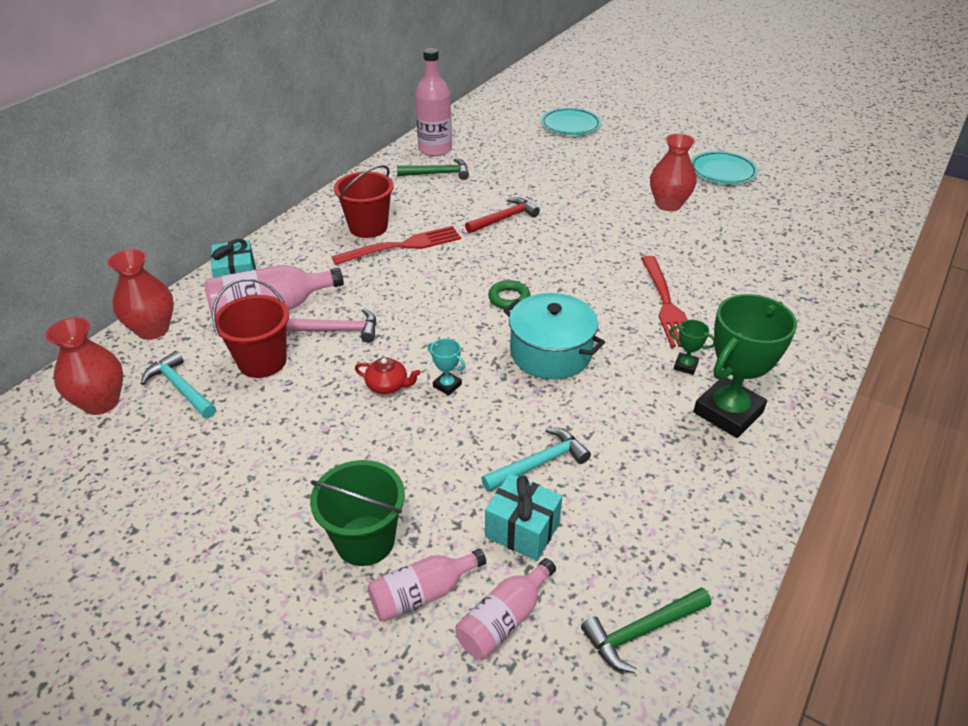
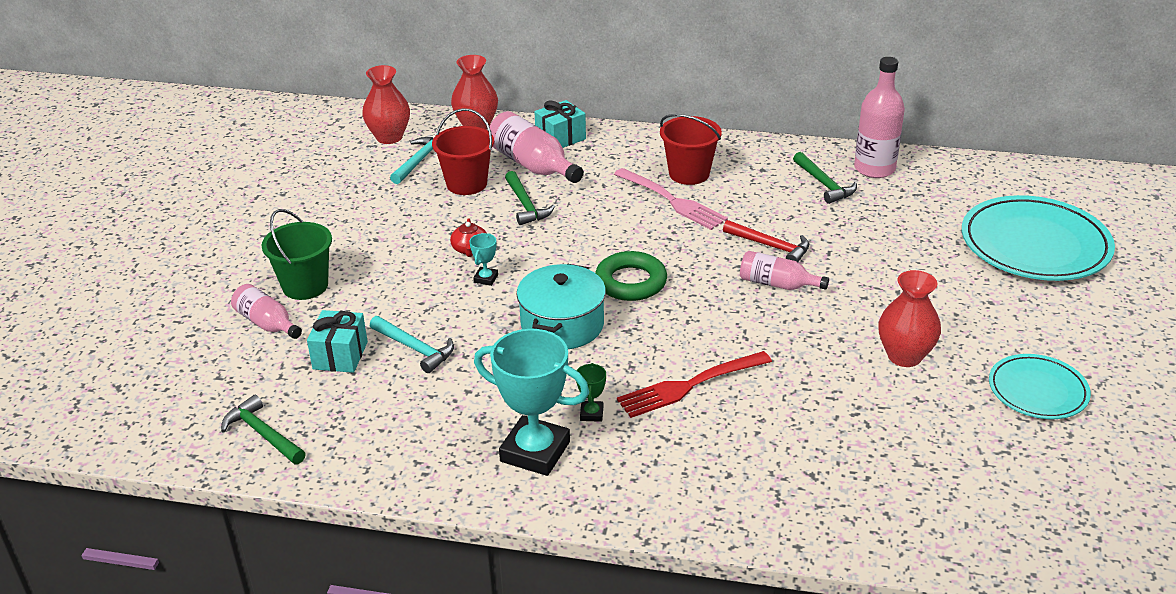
camera: 70 degrees right, 5 degrees down
(338, 330) = (526, 205): pink hammer -> green hammer
(402, 246) = (671, 200): red fork -> pink fork
(504, 620) = (255, 365): pink bottle -> pink bottle (777, 284)
(509, 298) = (630, 282): green ring -> green ring, size x1.62
(570, 125) = (1035, 245): turquoise plate -> turquoise plate, size x1.74
(728, 412) = (535, 452): green trophy -> turquoise trophy

